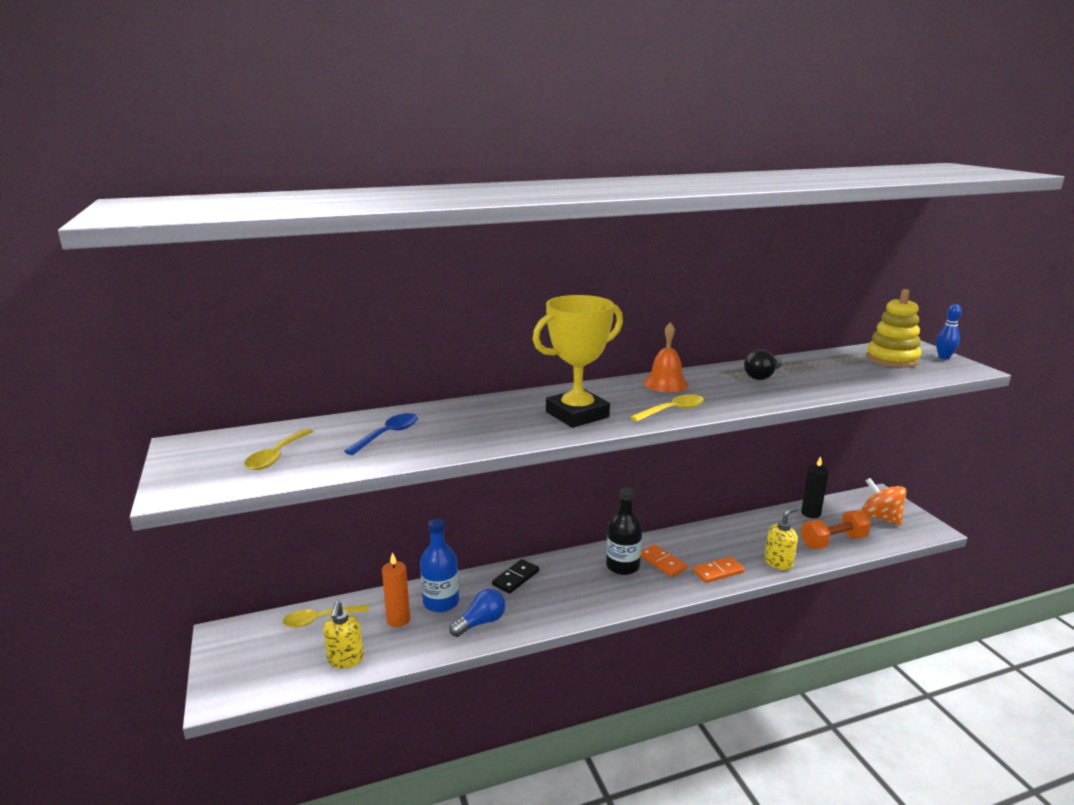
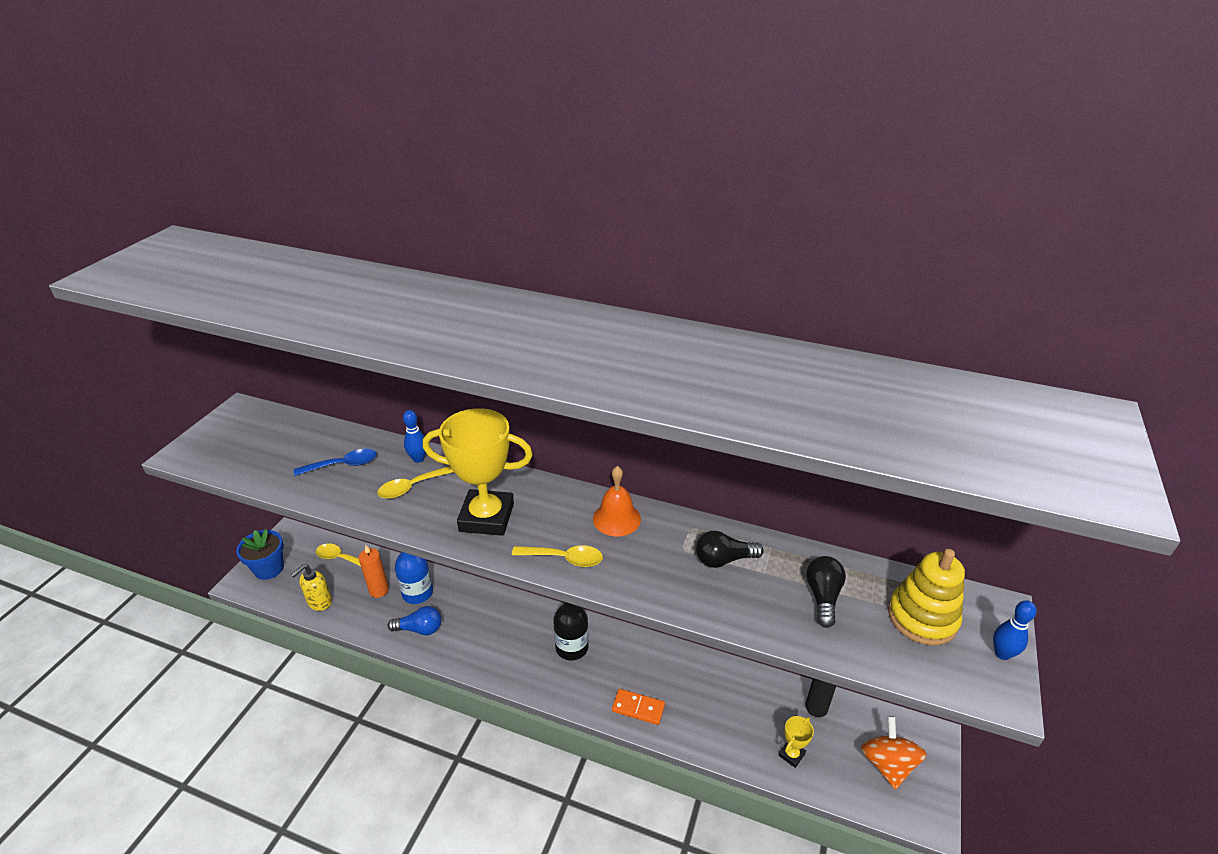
camera: 40 degrees right, 15 degrees up
(240, 668) = (269, 568): none -> blue flower pot
(276, 456) = (262, 450): yellow spoon -> yellow spoon (413, 487)
(453, 409) = (418, 459): none -> blue bowling pin
(515, 578) = (485, 605): black domino -> none
(662, 562) = (606, 666): orange domino -> none
(778, 563) = (704, 738): yellow soap dispenser -> none
(833, 542) = (791, 754): orange dumbbell -> yellow trophy
(838, 369) = (822, 597): none -> black light bulb

